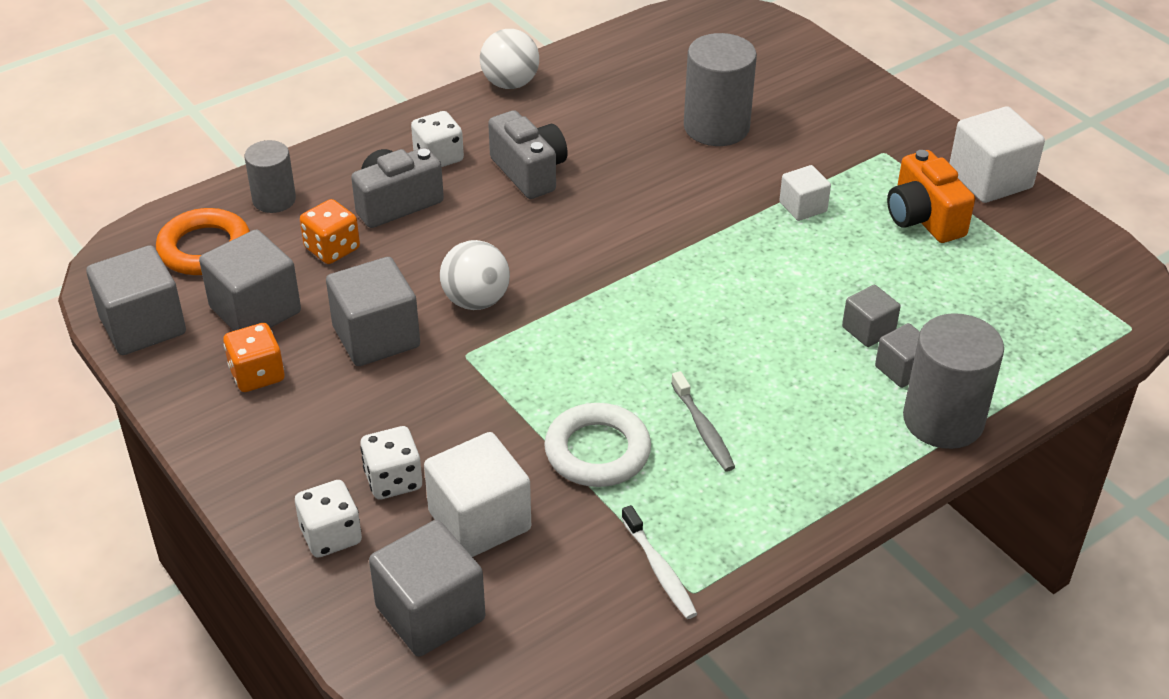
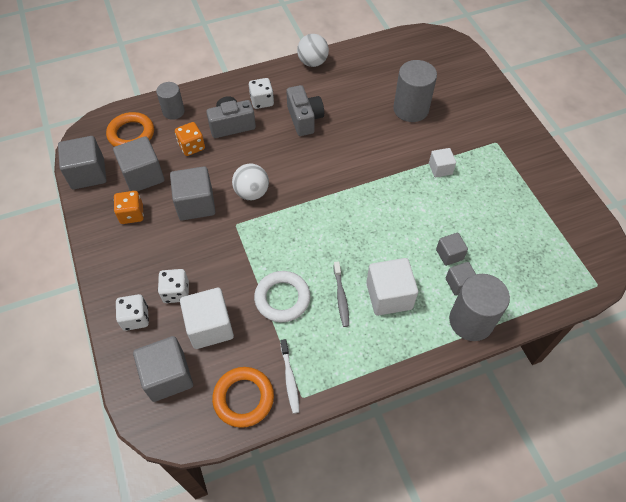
camera: 15 degrees right, 15 degrees up
(586, 617) = (243, 398): none -> orange ring
(923, 218) = (503, 189): orange camera -> none
(990, 179) = (549, 171): white cube -> white cube (389, 296)

